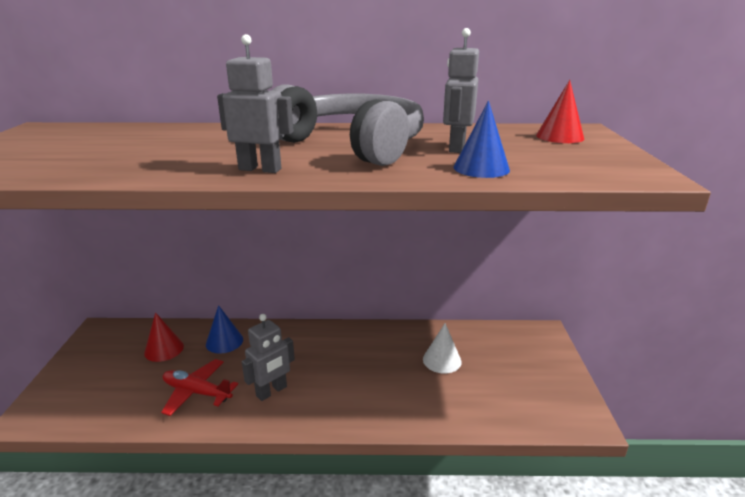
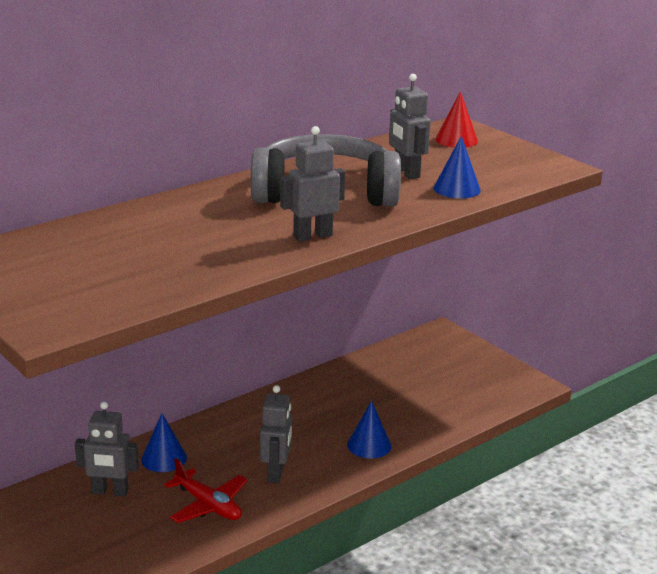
camera: 40 degrees left, 0 degrees up
(164, 349) = (110, 492): red cone -> grey robot
(197, 392) = (208, 505): red plane -> red plane turned 120 degrees counterclockwise
(367, 404) = (369, 445): none -> blue cone
(442, 360) = (387, 388): white cone -> none

